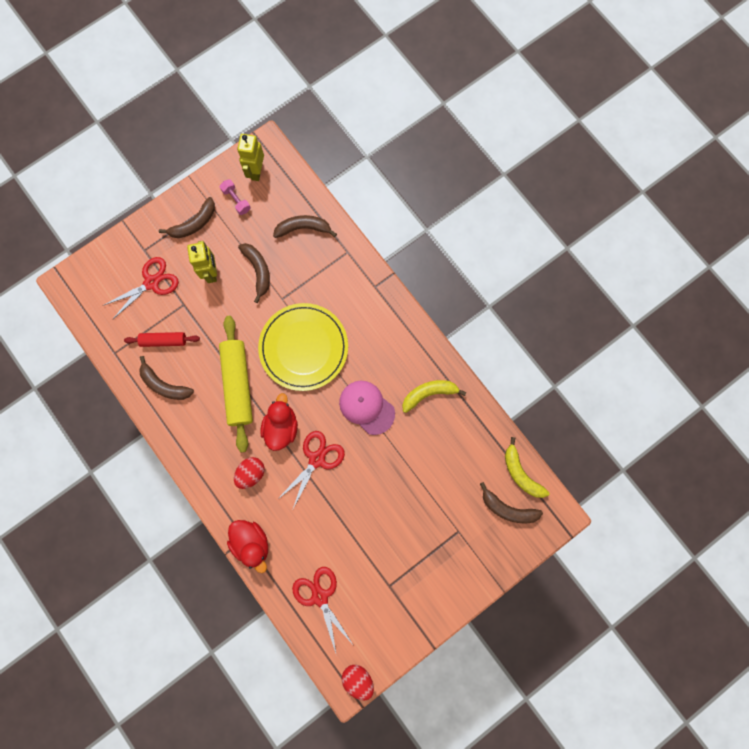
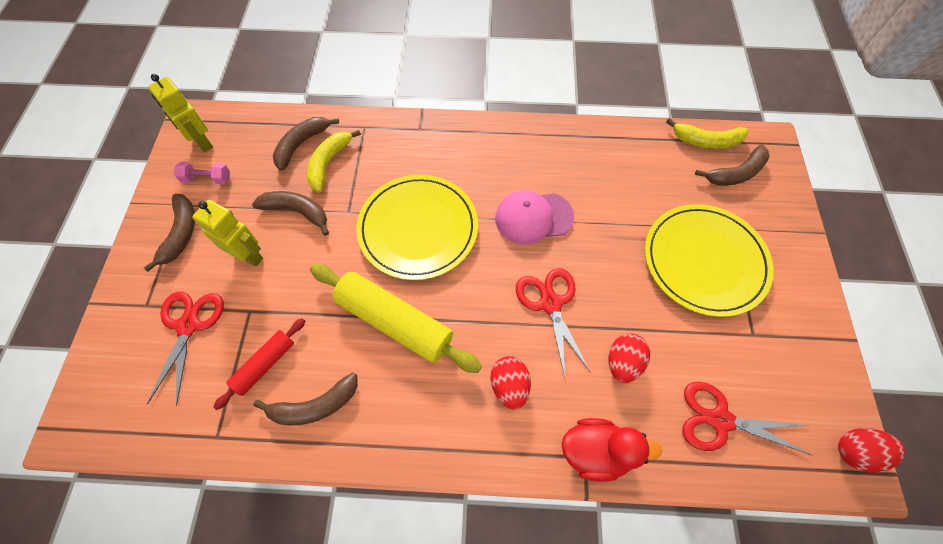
camera: 50 degrees left, 15 degrees down
(281, 427) = (483, 312): red duck -> none
(312, 523) = (623, 362): none -> red egg
(419, 529) = (704, 261): none -> yellow plate
(429, 394) = (566, 158): yellow banana -> yellow banana (328, 163)

